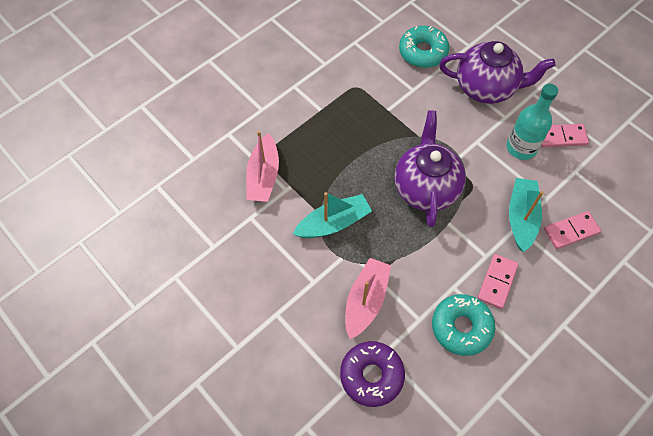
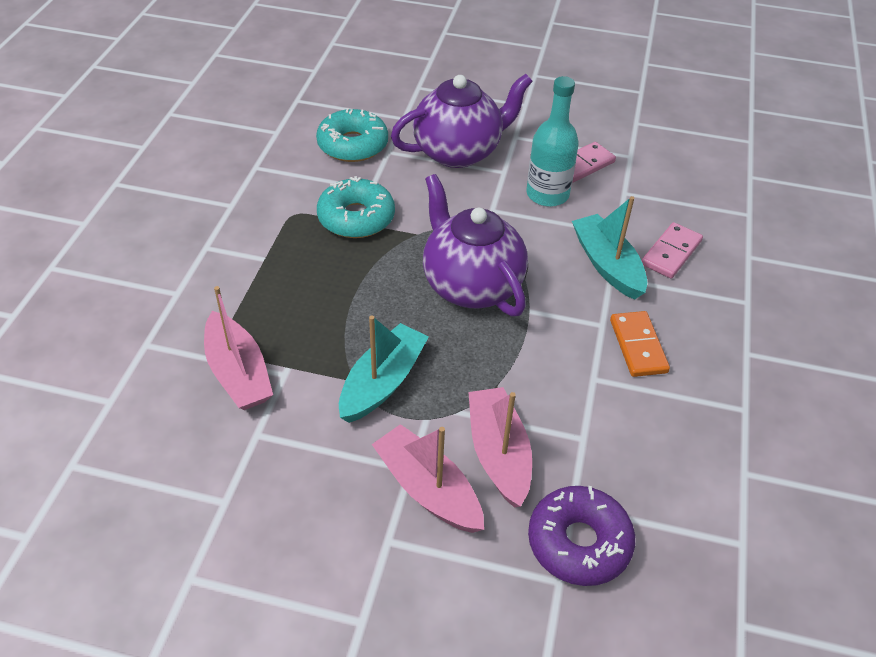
camera: 35 degrees left, 15 degrees down
(315, 299) = (428, 489): none -> pink boat
(461, 327) = (640, 419): turquoise donut -> turquoise donut (356, 218)
(497, 282) = (638, 346): pink domino -> orange domino

